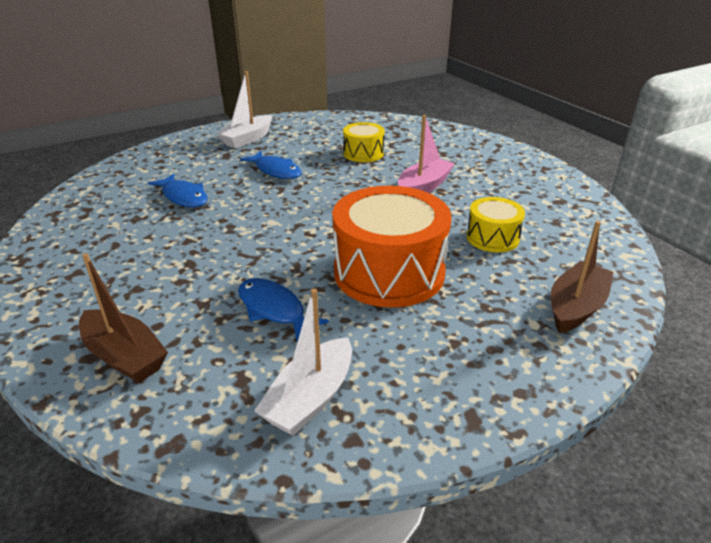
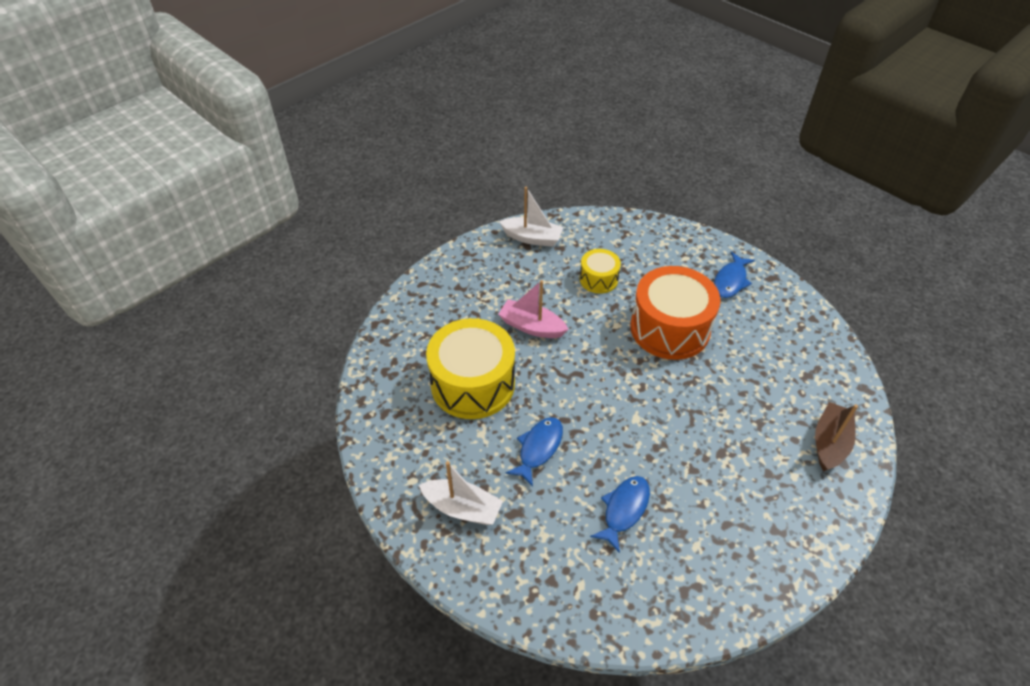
camera: 105 degrees left, 15 degrees up
(274, 309) = (742, 380): blue fish -> blue fish (730, 281)
(310, 398) = (800, 341): white boat -> white boat (532, 238)
(363, 153) = (473, 384): yellow drum -> yellow drum, size x1.94
(576, 307) = (660, 241): brown boat -> none

